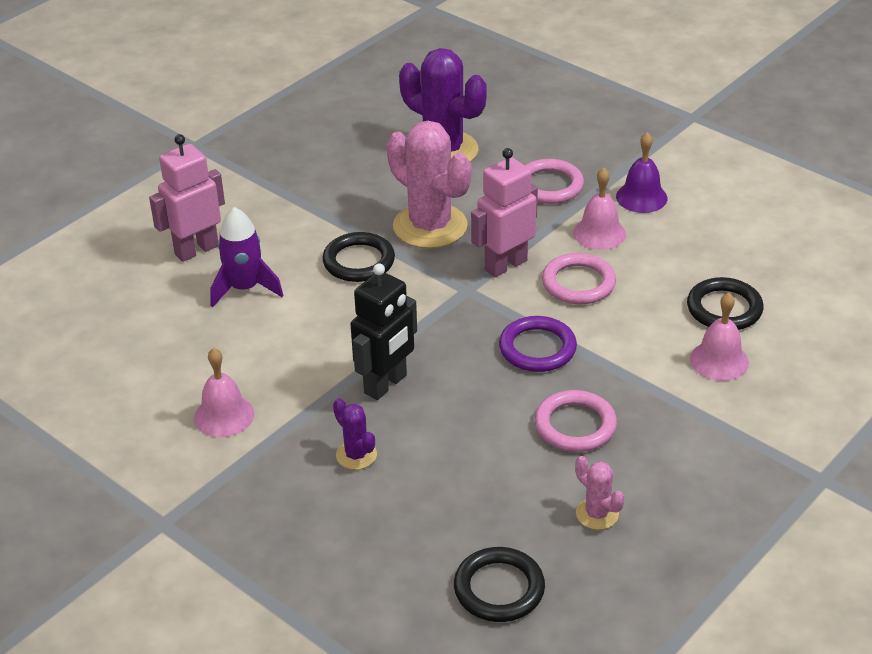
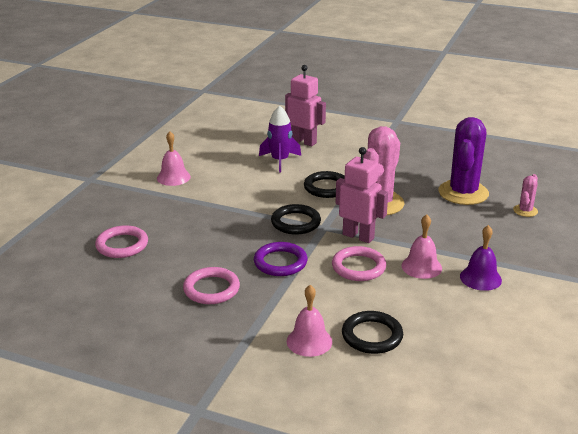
camera: 70 degrees right, 10 degrees down
(356, 455) = (156, 220): purple cactus -> none
(386, 384) = (220, 217): black robot -> none
(499, 589) = (60, 285): black ring -> black ring (295, 222)
(549, 186) = (460, 238): pink ring -> pink ring (122, 245)
(597, 514) = (131, 310): pink cactus -> pink cactus (525, 211)

